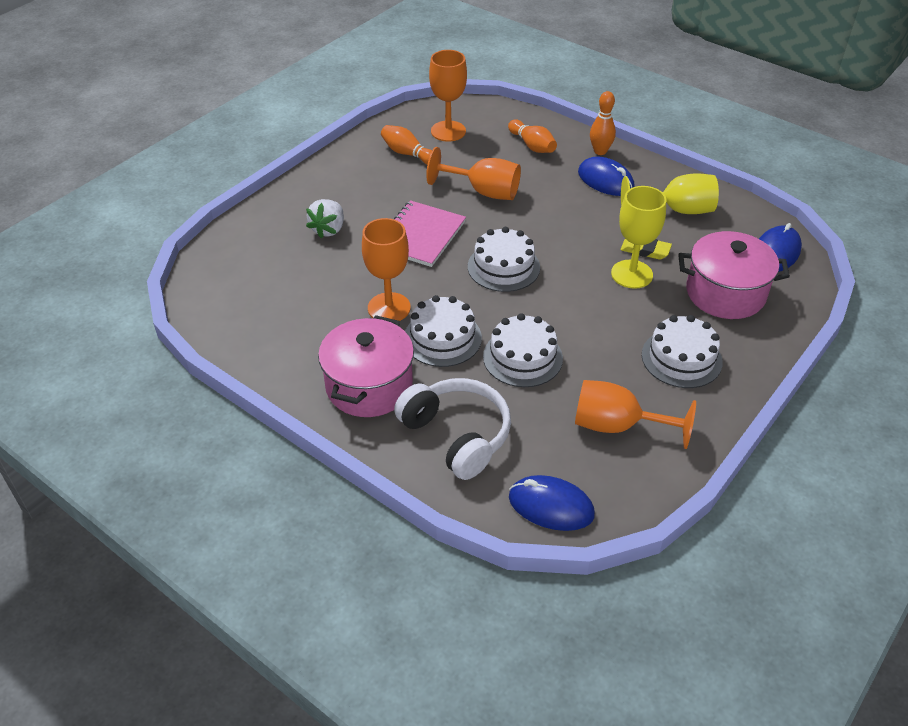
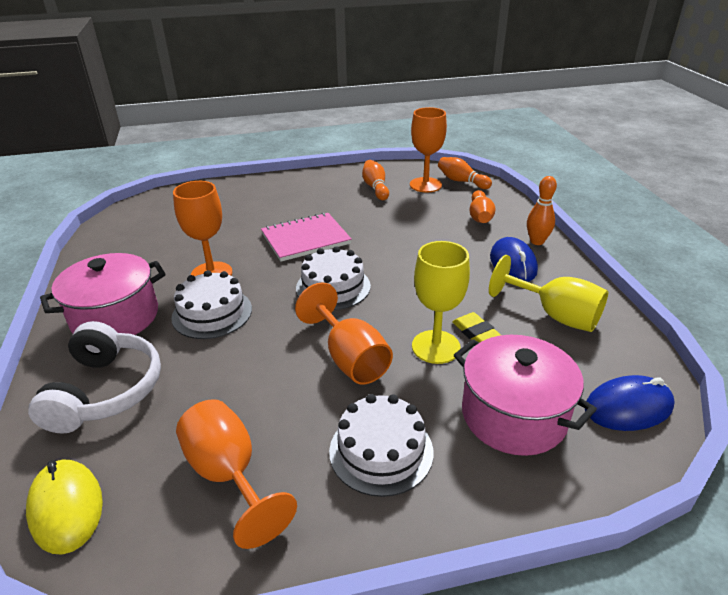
camera: 40 degrees right, 10 degrees down
(328, 229) = (254, 210): white strawberry -> none
(474, 114) = (461, 181): none -> orange bowling pin
(483, 192) = (395, 231): orange goblet -> orange goblet (350, 358)
(522, 357) = (244, 361): white cake -> none
(551, 506) = (66, 508): blue mouse -> yellow mouse

